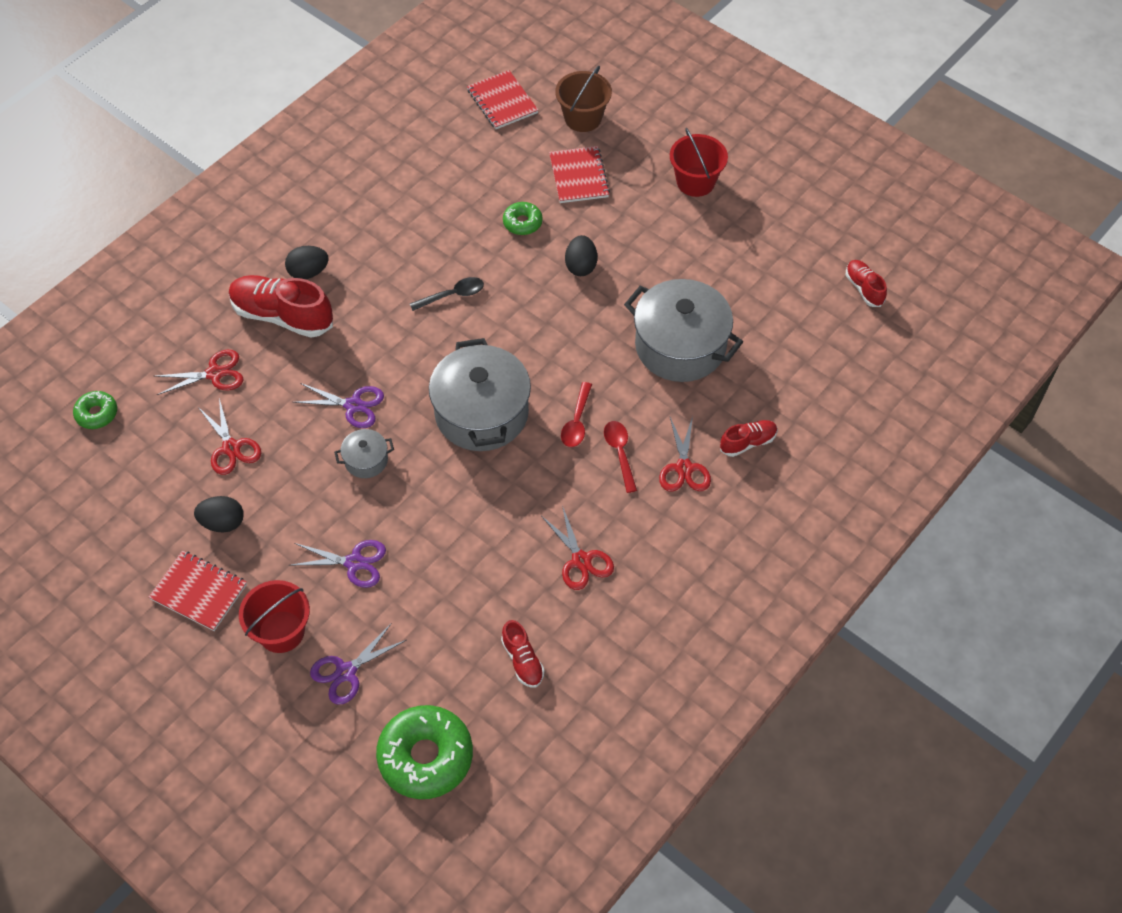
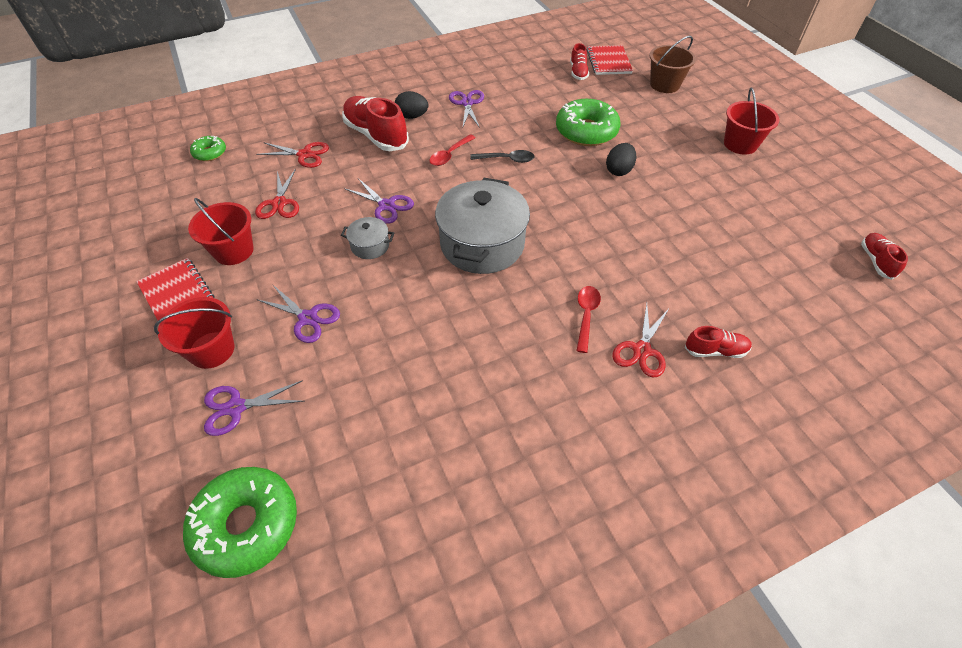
camera: 25 degrees right, 5 degrees down
(223, 523) = (234, 251): black egg -> red bucket
(364, 229) = (467, 103): none -> purple scissors
(522, 223) = (586, 131): green donut -> green donut, size x1.94
(522, 660) = (396, 468): red shoe -> red shoe (578, 72)
(577, 422) = (559, 277): red spoon -> red spoon (450, 155)
(578, 176) = (645, 116): red notebook -> none
(581, 560) = (503, 395): red scissors -> none
(680, 346) = (680, 251): grey pot -> none

